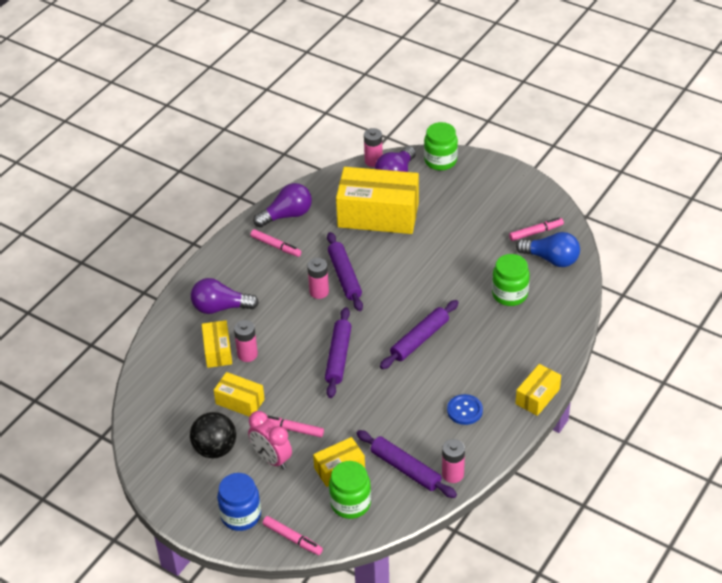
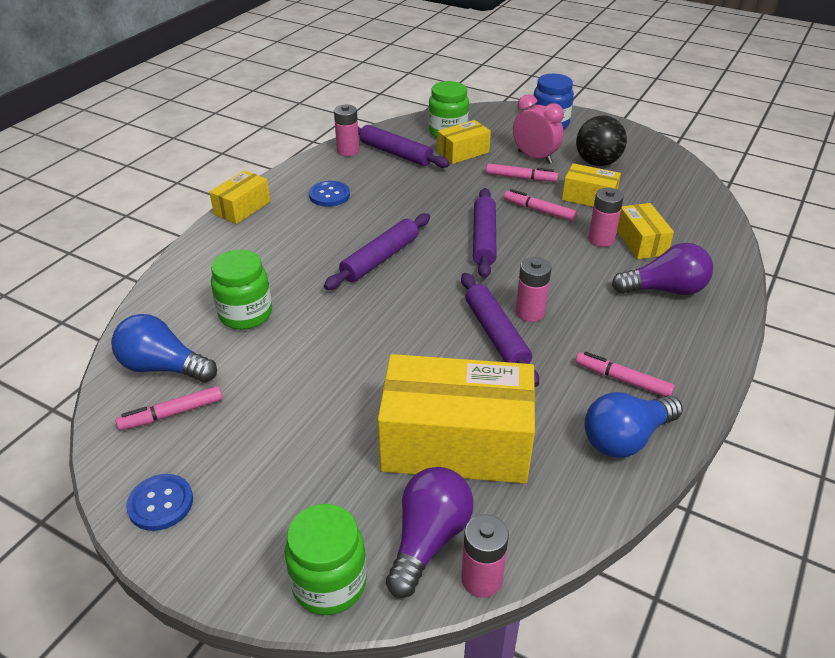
camera: 175 degrees right, 5 degrees down
(287, 215) = (625, 438): purple light bulb -> blue light bulb
(292, 538) = (497, 113): pink marker -> pink marker (539, 210)
(526, 191) = (160, 503): none -> blue button

